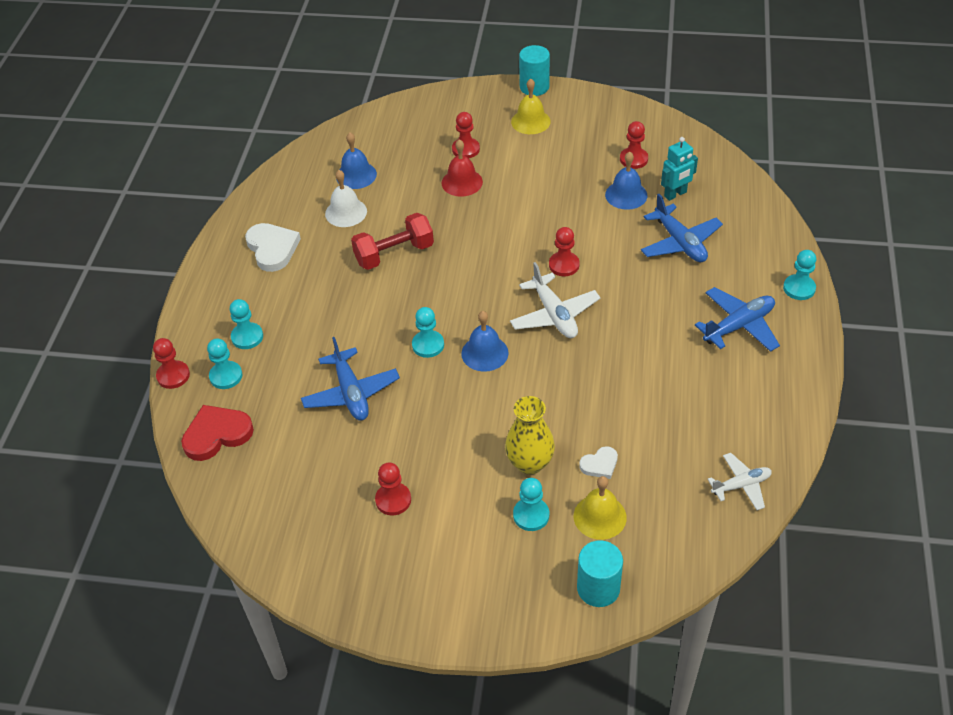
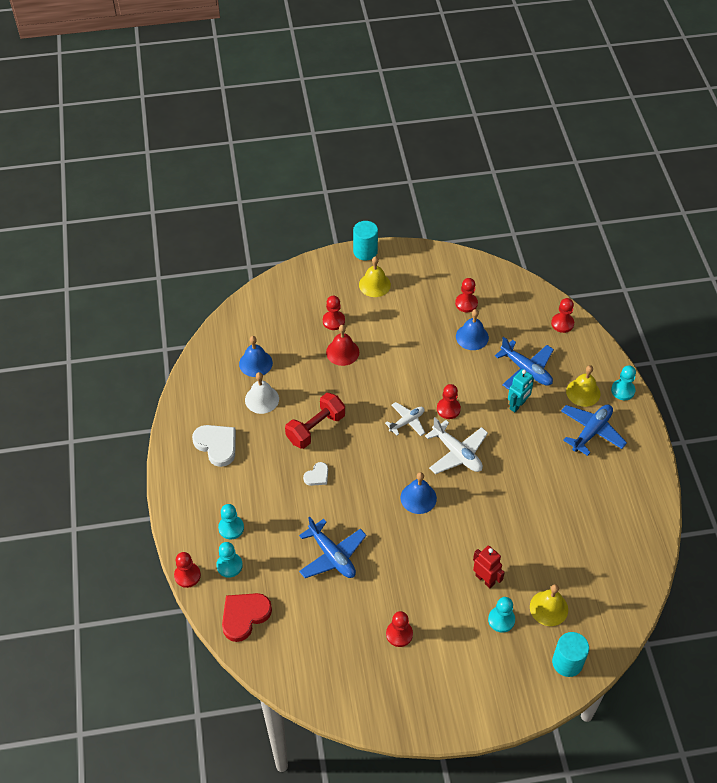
camera: 20 degrees left, 5 degrees up
(428, 345) = (373, 501): turquoise pawn -> none
(530, 463) = (485, 579): yellow vase -> red robot
(600, 464) = (534, 567): white heart -> white heart (317, 476)
(675, 194) = (508, 328): turquoise robot -> turquoise robot (517, 405)
(741, 485) = (635, 559): white plane -> white plane (407, 422)
(745, 280) = (583, 392): none -> yellow bell
(747, 201) = (562, 323): none -> red pawn

